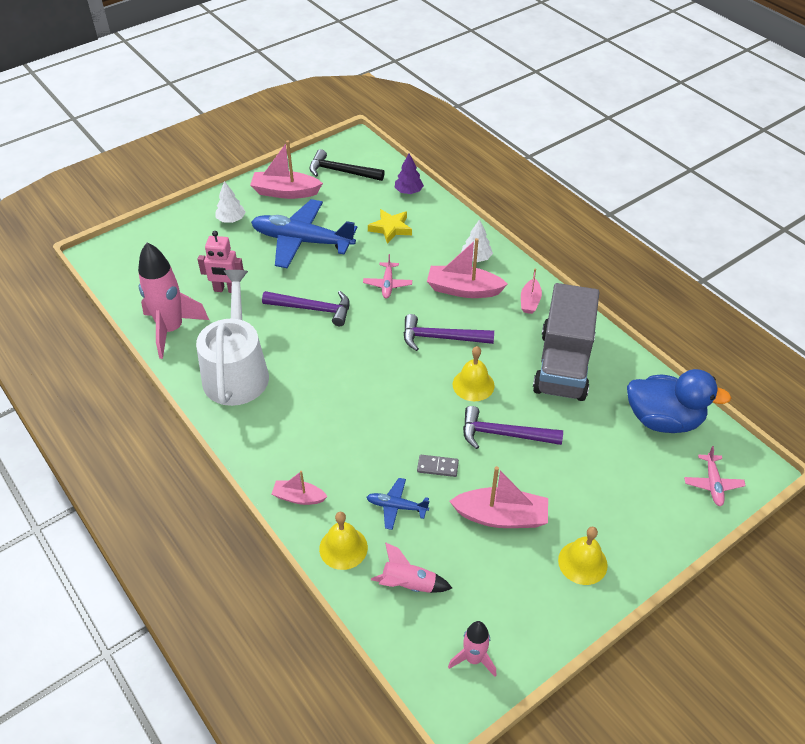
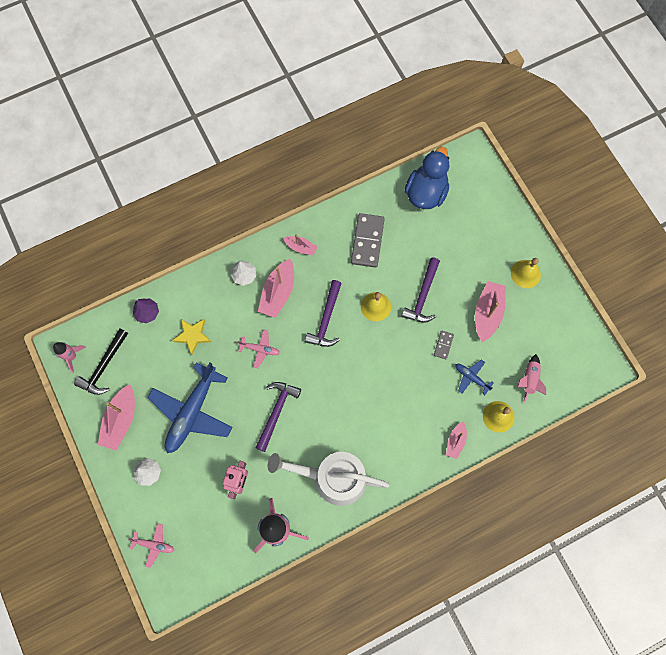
camera: 80 degrees left, 25 degrees up
(396, 506) = (471, 377): blue plane -> blue plane turned 105 degrees clockwise
(473, 659) = (581, 351): pink rocket -> pink rocket (72, 356)
(563, 365) = (367, 241): grey truck -> grey domino
(712, 484) = (480, 181): pink plane -> pink plane (154, 545)

